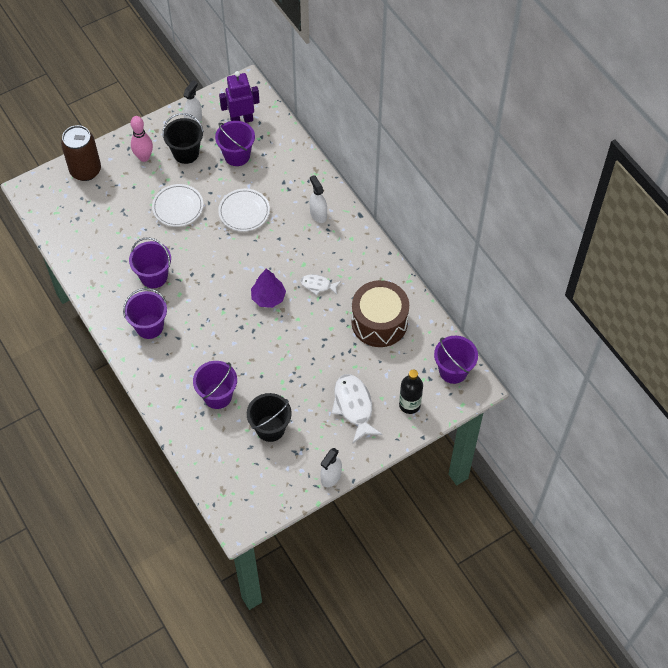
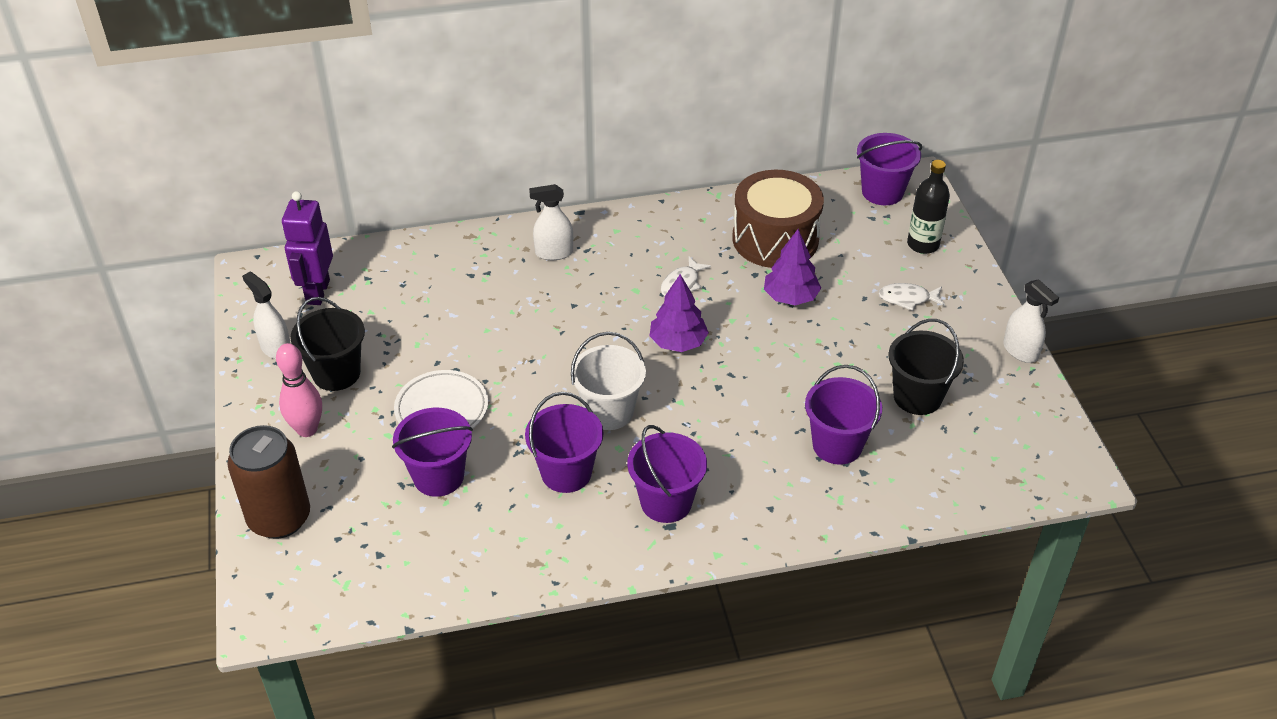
camera: 70 degrees left, 15 degrees down
(203, 281) = (609, 412): none -> white bucket
(237, 155) = (384, 314): purple bucket -> purple bucket (438, 476)
(244, 212) = (500, 331): white plate -> none
(329, 343) = (790, 297): none -> purple tree
(354, 406) = (907, 299): white fish -> white fish, size x0.56

